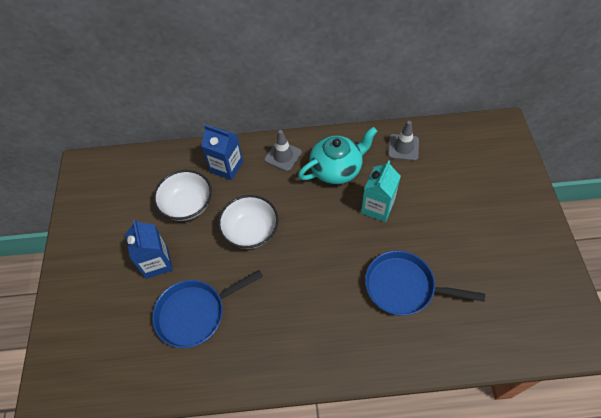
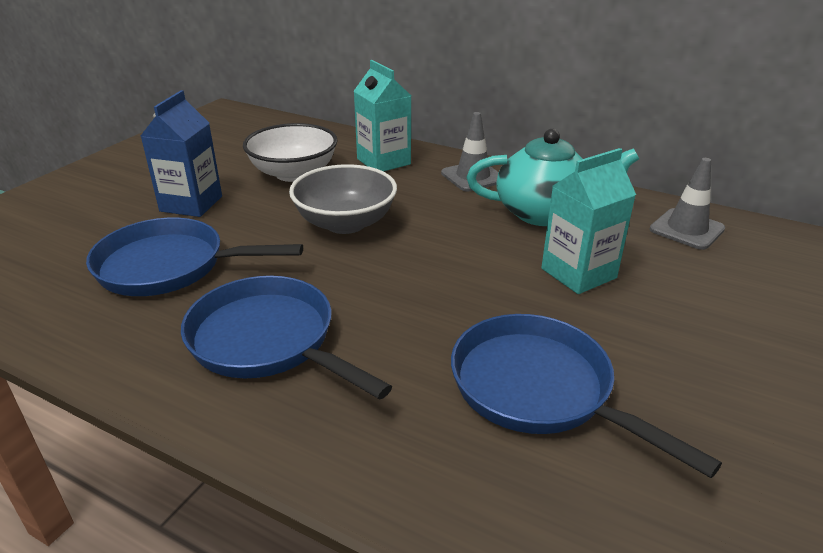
camera: 30 degrees right, 25 degrees down
(226, 167) = (383, 161): blue carton -> turquoise carton
(250, 231) = (345, 223): white bowl -> grey bowl
(285, 328) = (268, 341): none -> blue pan

